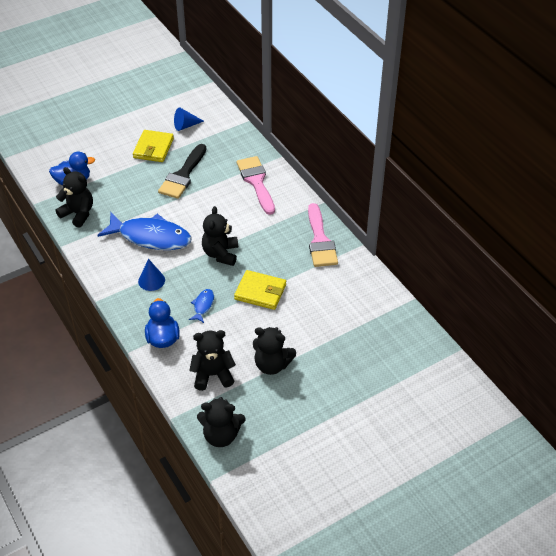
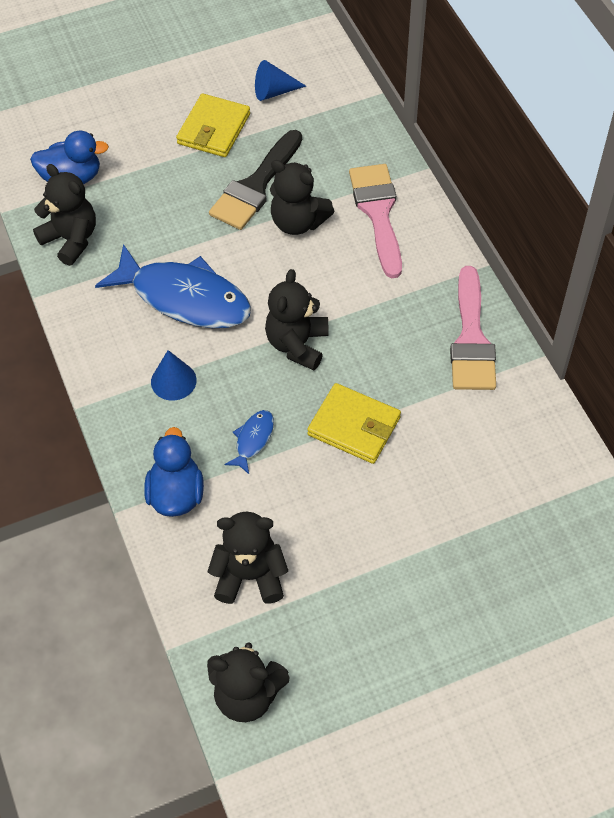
camera: 10 degrees right, 10 degrees up
(272, 365) = (353, 570): black teddy bear -> black teddy bear (298, 222)

